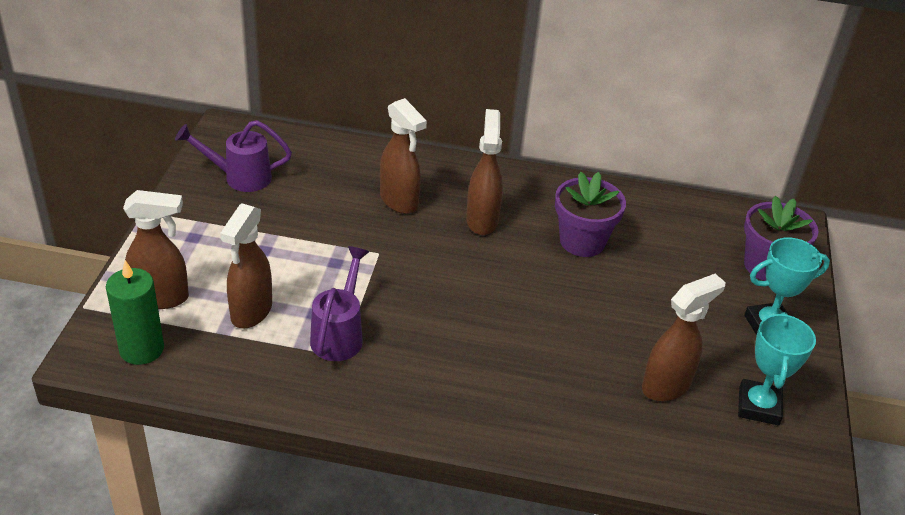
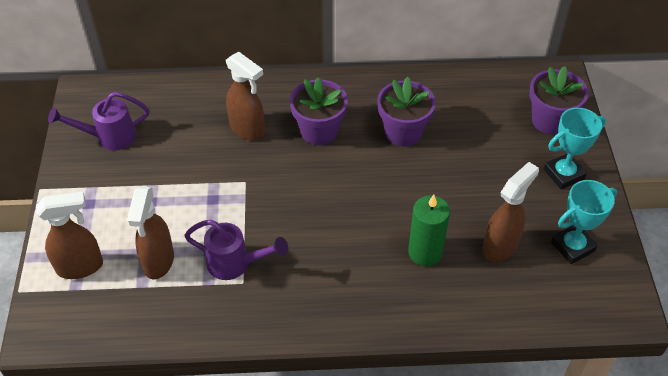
camera: 10 degrees left, 10 degrees up
(141, 349) = (80, 318): green candle -> green candle (425, 252)
(340, 334) = (236, 264): purple watering can -> purple watering can turned 105 degrees clockwise
(482, 220) = (319, 131): brown spray bottle -> purple flower pot
(758, 406) = (572, 246): turquoise trophy -> turquoise trophy turned 60 degrees clockwise

